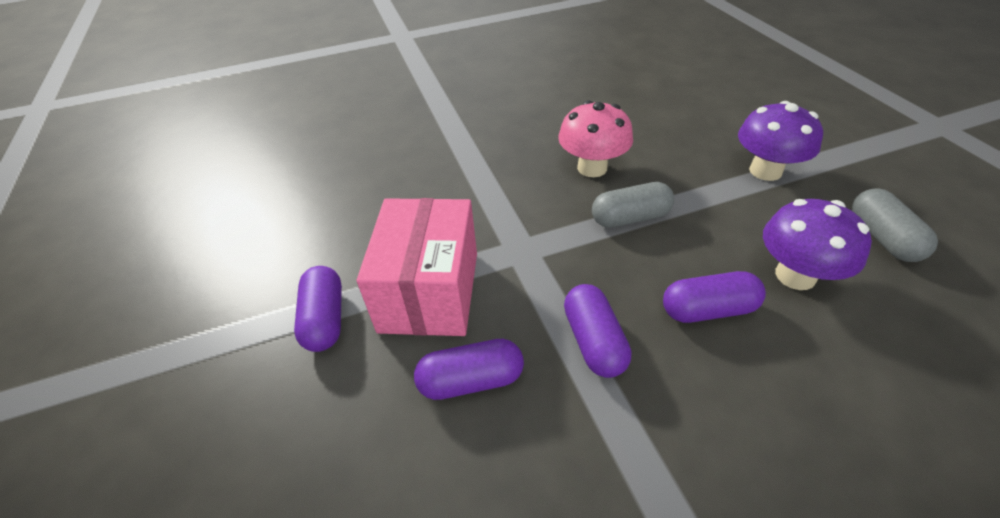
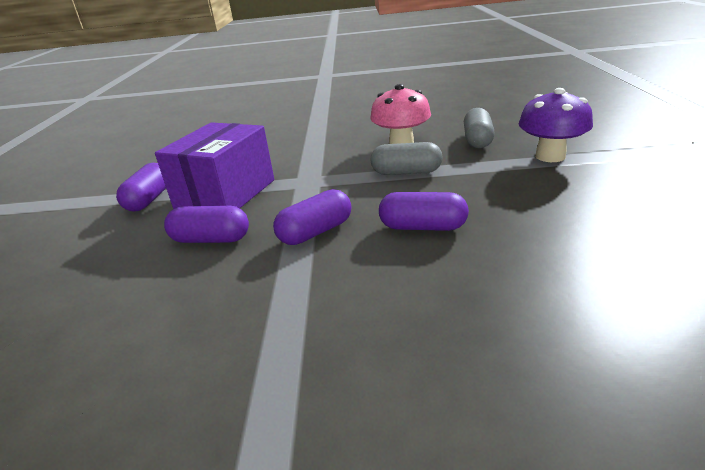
camera: 20 degrees right, 15 degrees down
(430, 291) = (226, 194): pink box -> purple box
(594, 341) = (316, 232): purple capsule -> purple capsule turned 45 degrees clockwise
(795, 275) = (520, 217): purple mushroom -> none
(882, 238) = (630, 204): grey capsule -> grey capsule (477, 140)

